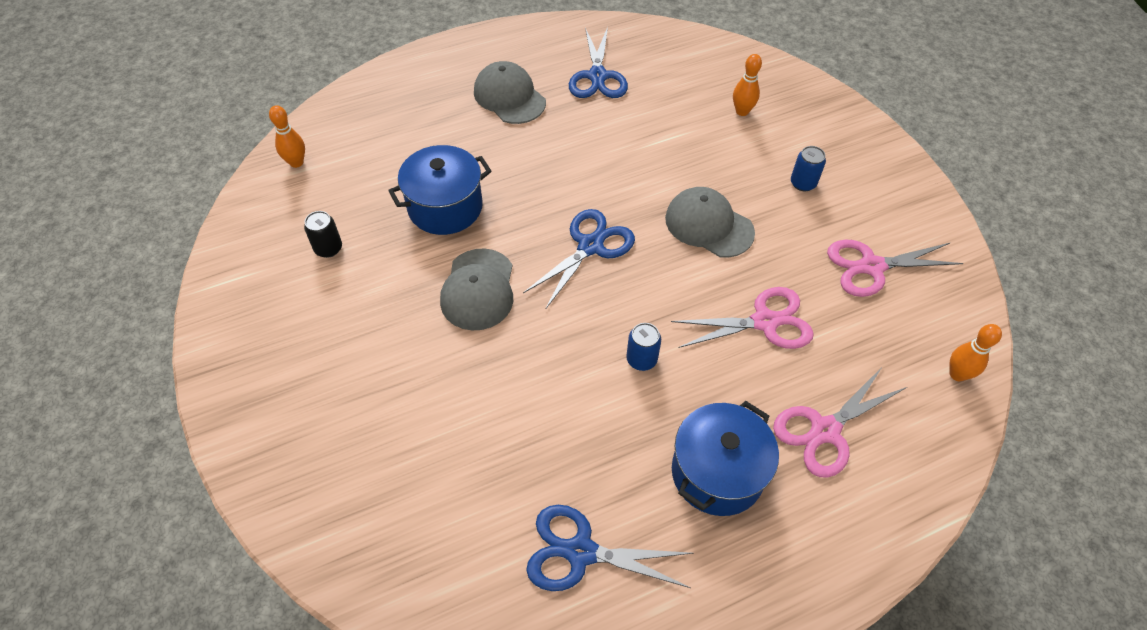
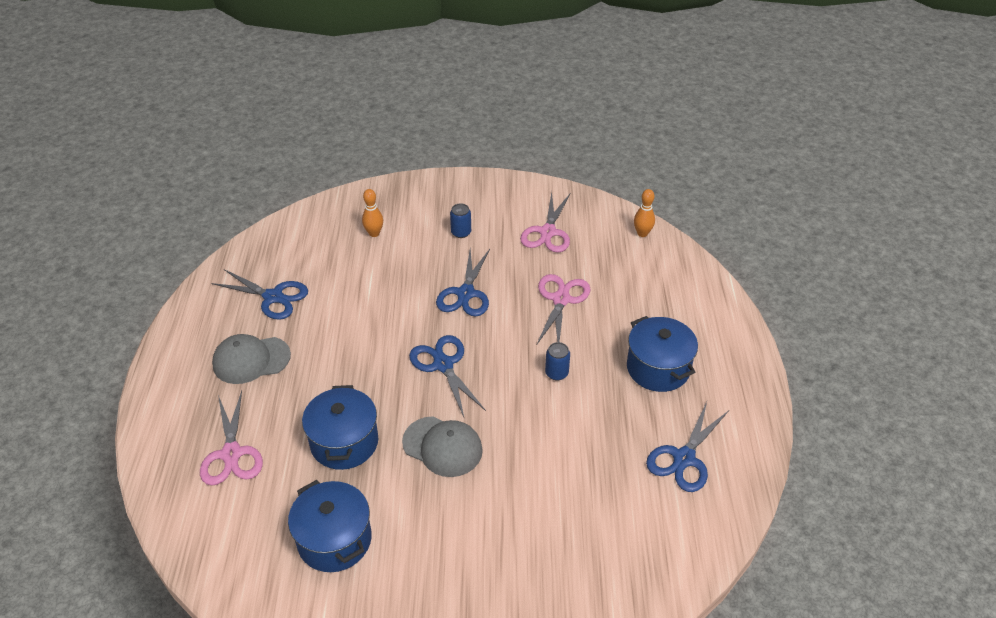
camera: 65 degrees left, 10 degrees down
(296, 162) = (211, 540): orange bowling pin -> none
(328, 248) = (334, 540): black can -> blue pot
(708, 225) = (466, 294): grey cap -> blue scissors
(825, 431) = (652, 306): pink scissors -> pink scissors (231, 454)

